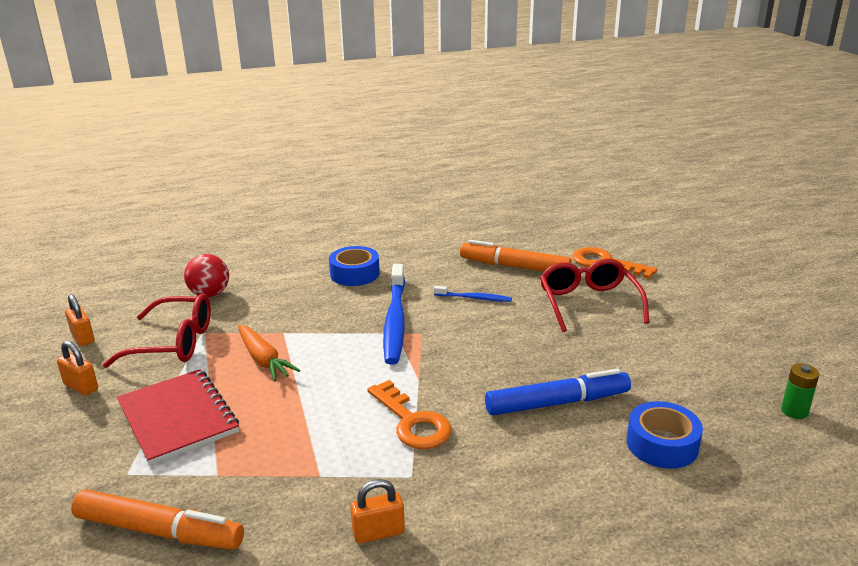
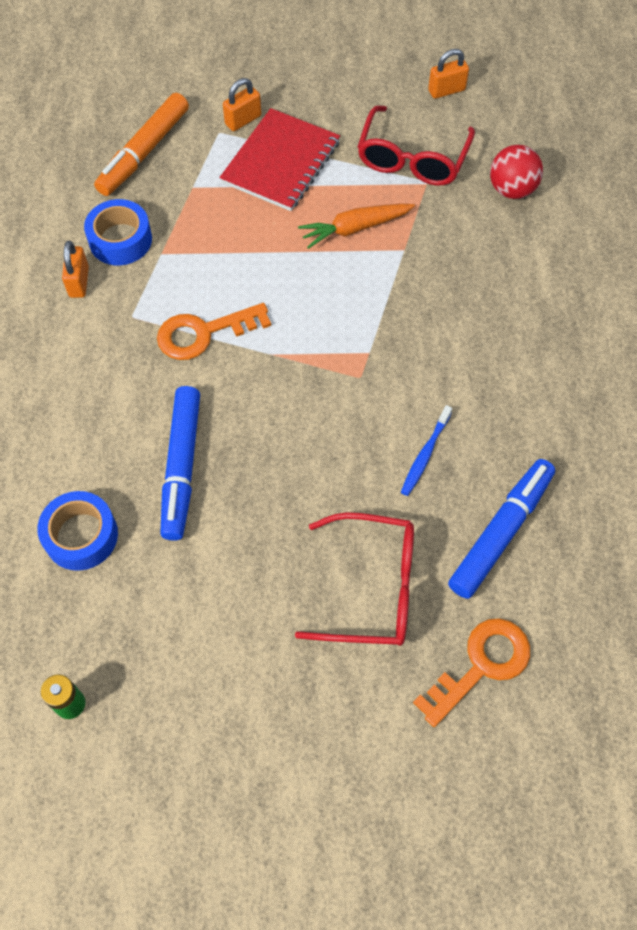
camera: 105 degrees right, 35 degrees up
(81, 387) = (356, 96): orange padlock -> orange padlock (243, 120)
(178, 418) = (281, 162): red notebook -> red notebook turned 45 degrees counterclockwise
(355, 274) = (528, 336): blue tape -> blue tape (120, 240)
(395, 321) = (395, 357): blue toothbrush -> none
(514, 267) = (501, 532): orange marker -> blue marker

